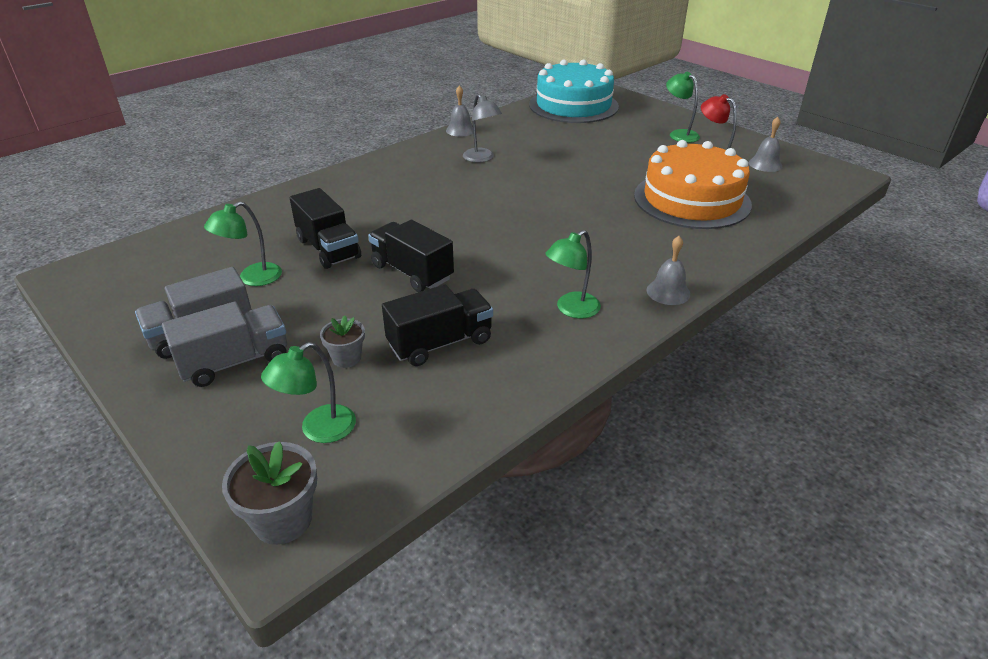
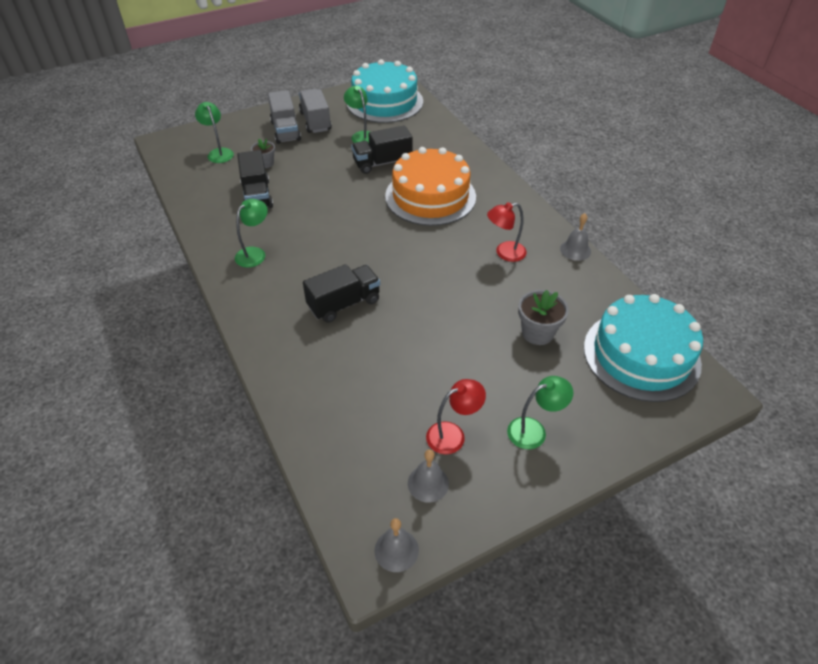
camera: 105 degrees right, 10 degrees up
(142, 274) = (384, 102): none -> turquoise cake
(283, 520) = (174, 142): grey flower pot -> grey flower pot (537, 333)
(412, 272) = (336, 193): black truck -> black truck (344, 304)
(481, 158) = (504, 253): grey lamp -> red lamp
(571, 309) = (255, 253): green lamp -> green lamp turned 60 degrees clockwise
(668, 292) = (244, 307): grey bell -> grey bell (396, 550)
(691, 199) = (372, 376): orange cake -> orange cake (430, 196)

